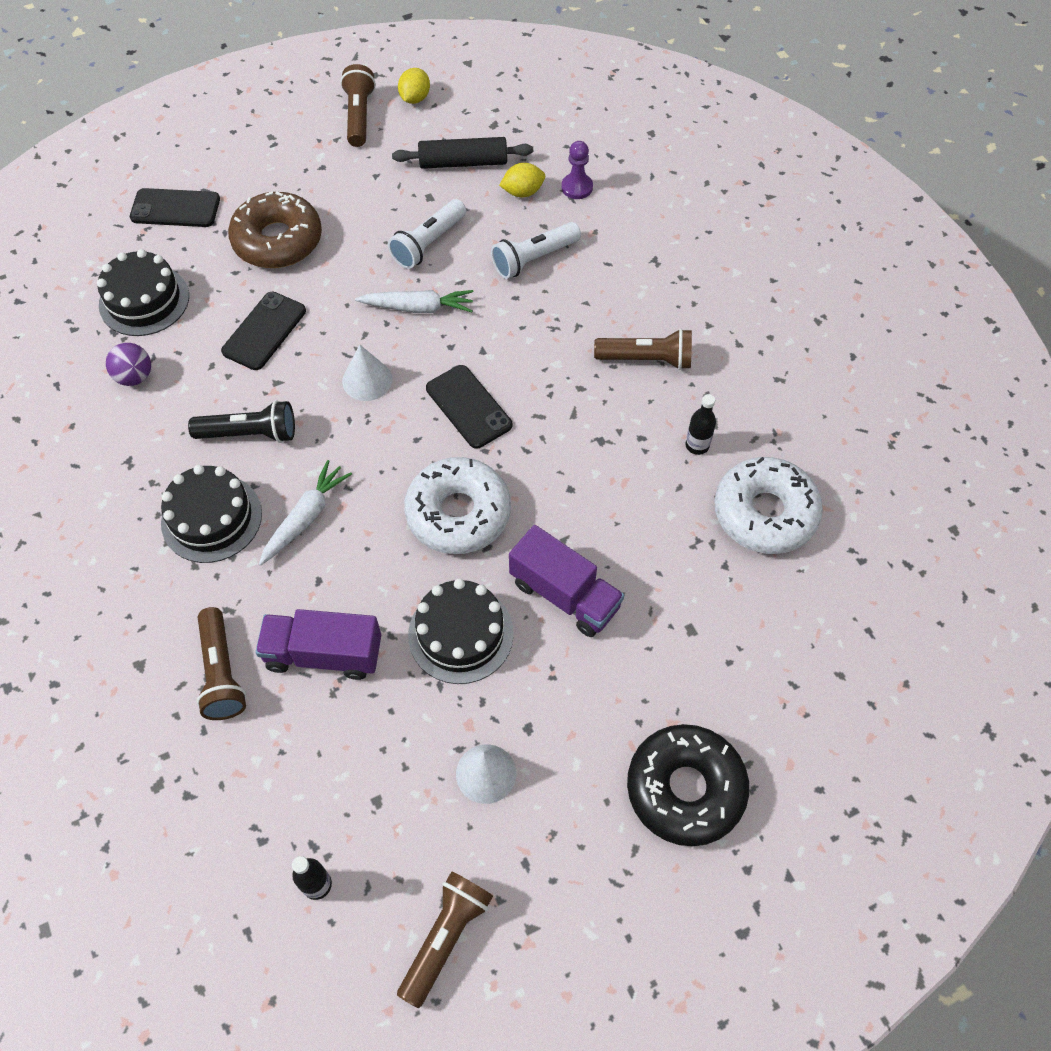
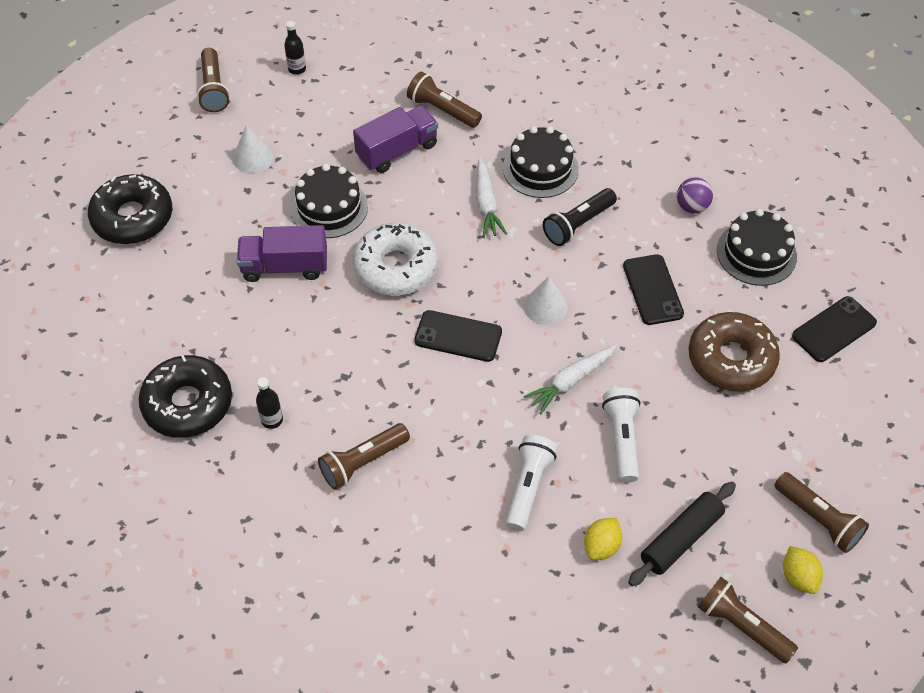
camera: 140 degrees right, 5 degrees down
(483, 99) = (742, 626): none -> brown flashlight
(577, 187) = (562, 587): purple pawn -> none
(765, 513) = (188, 404): white donut -> black donut

